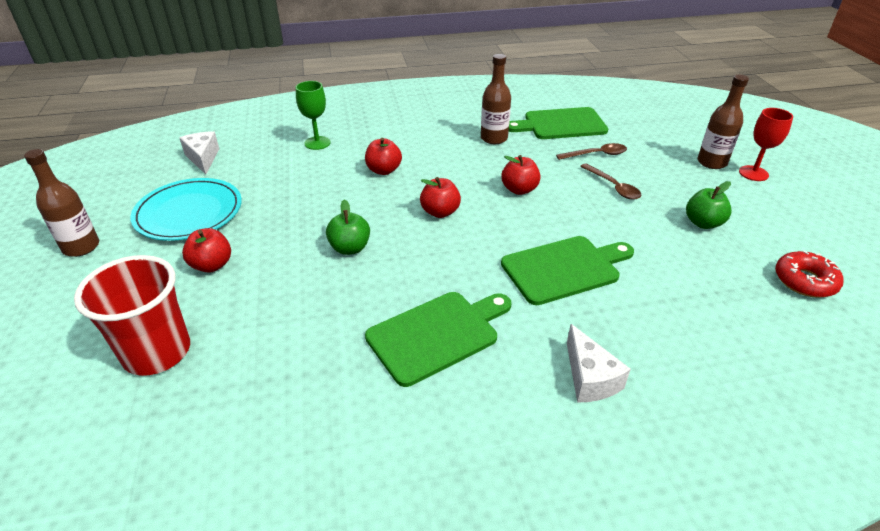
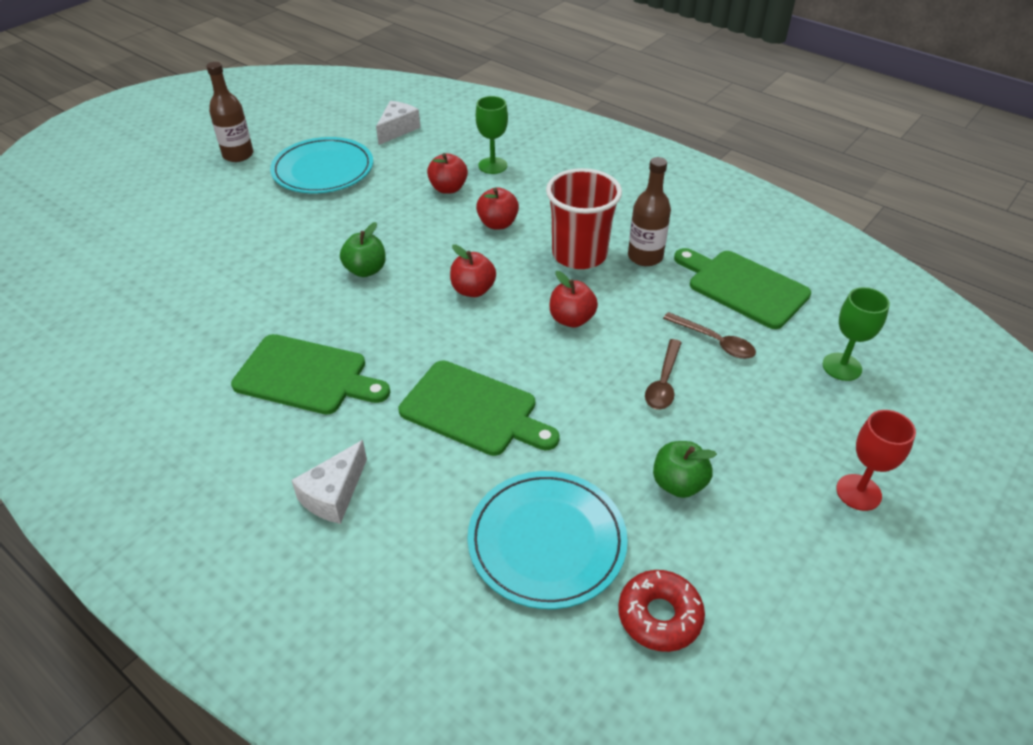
camera: 50 degrees right, 5 degrees up
(157, 352) = (169, 255): red cup -> red cup (579, 254)
(212, 265) = (276, 219): red apple -> red apple (448, 188)
(656, 131) = (842, 367): none -> green goblet
(711, 162) = (832, 443): brown bottle -> none
(715, 295) = (547, 541): none -> turquoise plate

